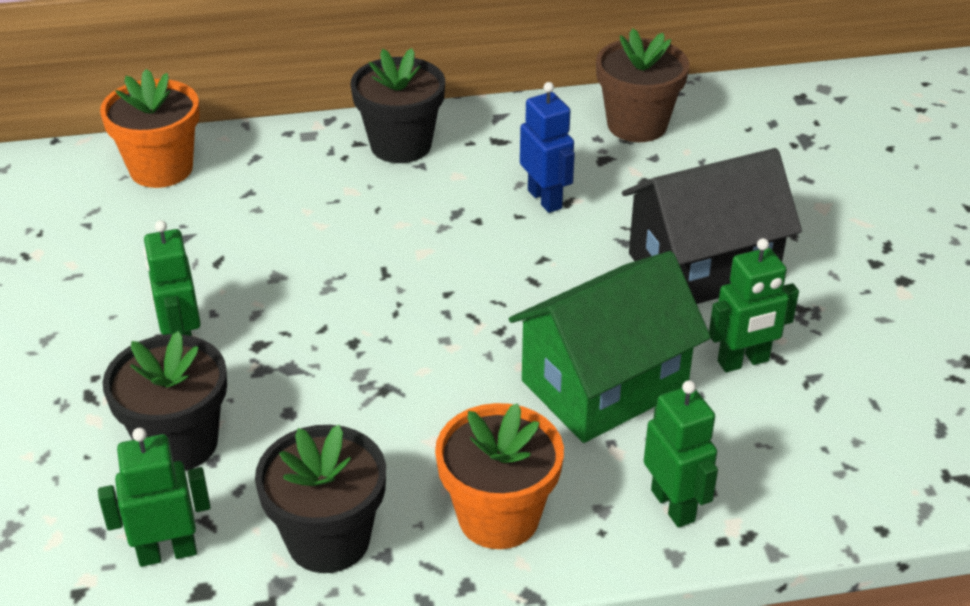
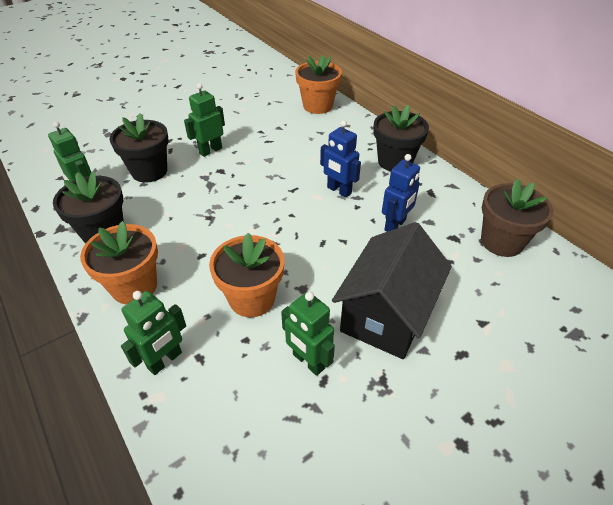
camera: 65 degrees right, 5 degrees up
(426, 225) = (339, 190): none -> blue robot
(604, 385) = (252, 298): green house -> orange flower pot
(702, 267) = (386, 314): black house -> black house turned 75 degrees clockwise

